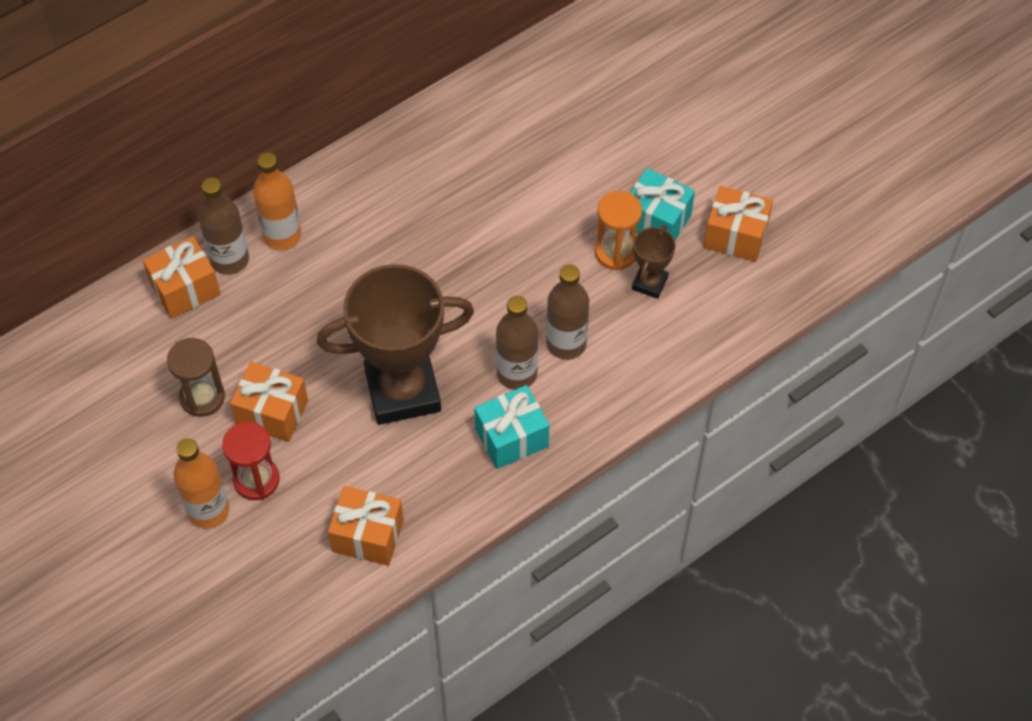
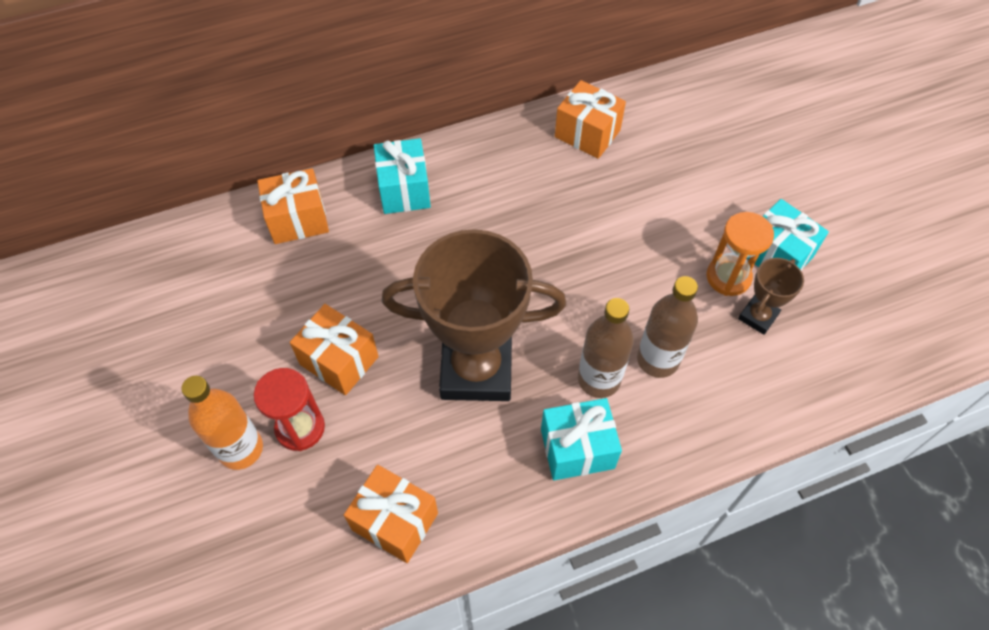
camera: 15 degrees right, 0 degrees up
(202, 397) = (277, 328): brown hourglass -> none
(229, 259) = (348, 201): brown bottle -> none
(282, 235) = (404, 190): orange bottle -> turquoise gift
(735, 236) = (857, 288): orange gift -> orange gift (587, 134)

